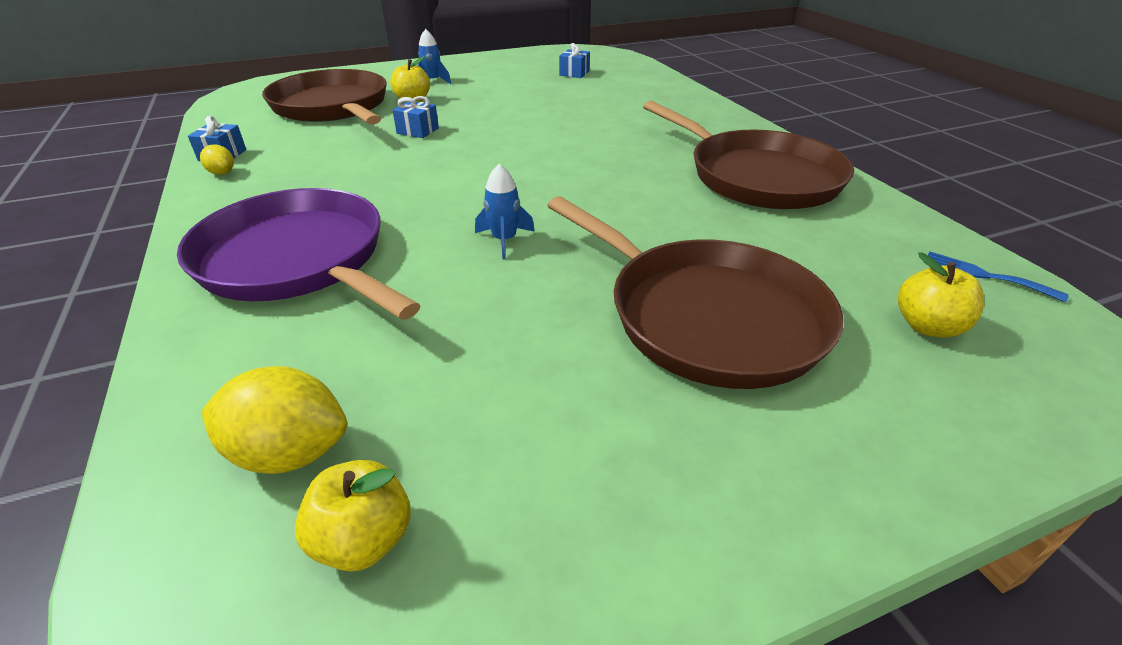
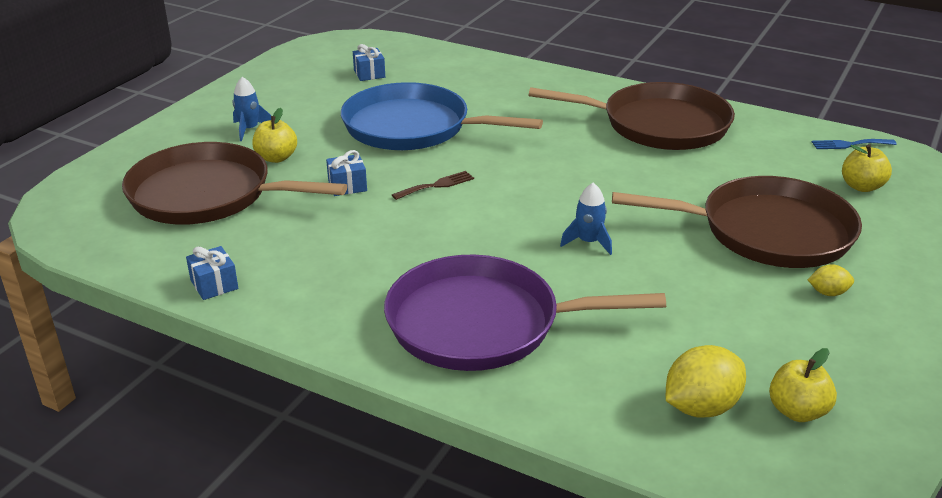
camera: 40 degrees left, 5 degrees down
(222, 173) = (256, 298): yellow lemon -> yellow lemon (828, 293)
(475, 152) = (436, 185): none -> brown fork
(537, 112) = (413, 127): none -> blue pan

